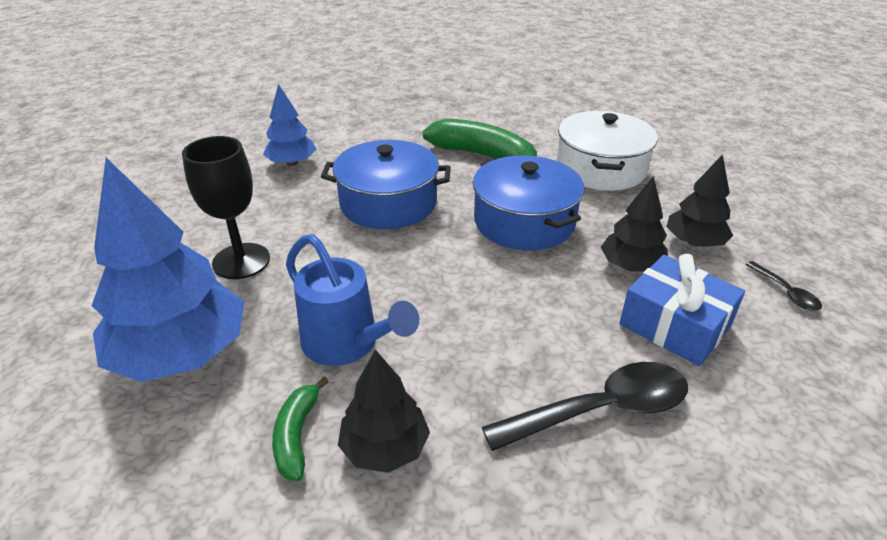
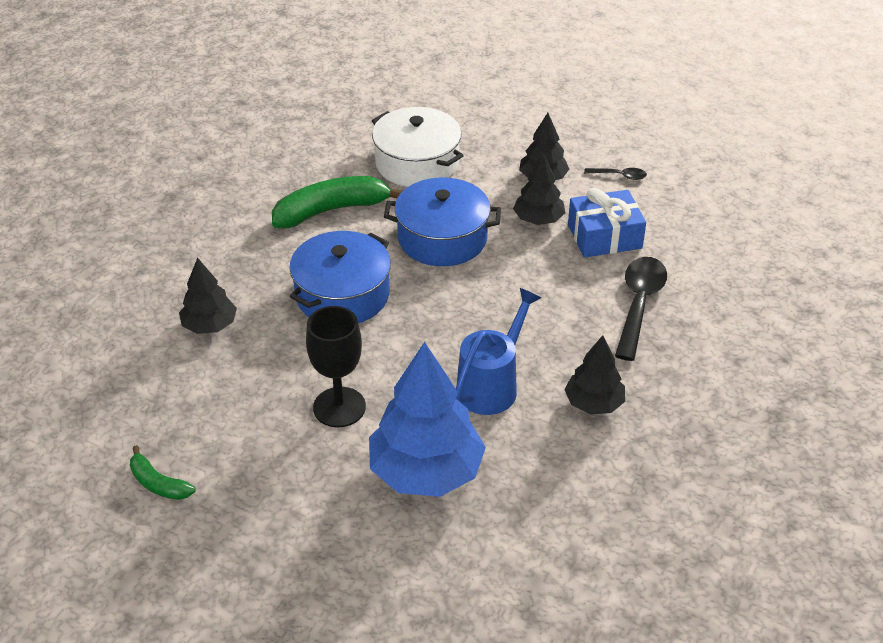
camera: 55 degrees left, 5 degrees up
(292, 163) = (210, 325): blue tree -> black tree
(297, 436) = (553, 438): green banana -> green banana (158, 484)
(348, 344) = (492, 385): blue watering can -> blue watering can turned 45 degrees counterclockwise

